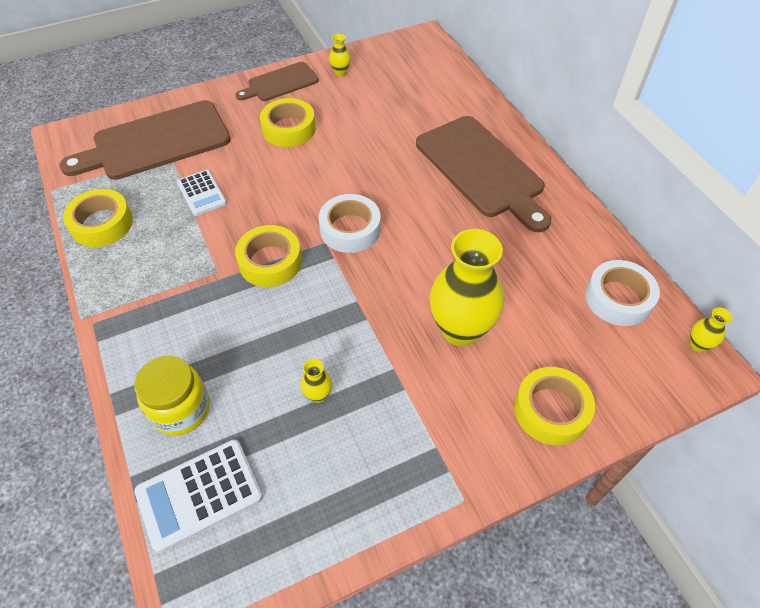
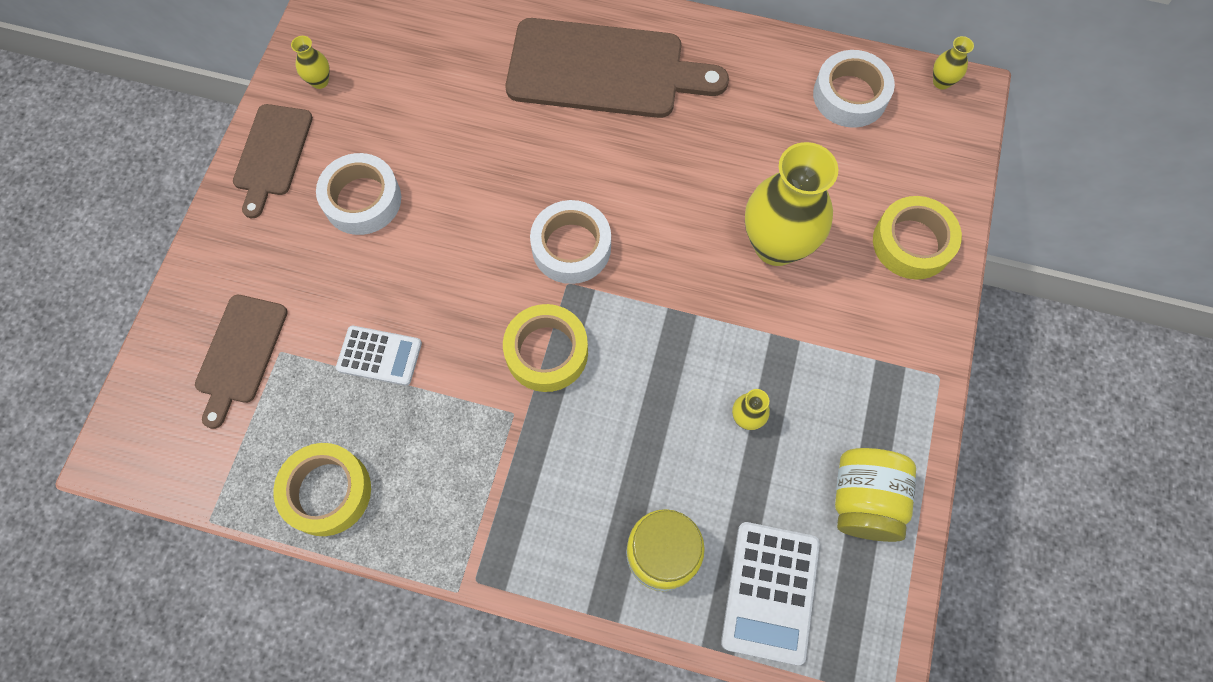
camera: 50 degrees left, 15 degrees up
(156, 142) = (240, 353): brown cutting board -> brown cutting board, size x0.56
(289, 129) = (362, 200): yellow tape -> white tape
(318, 512) = (864, 500): none -> yellow jar

